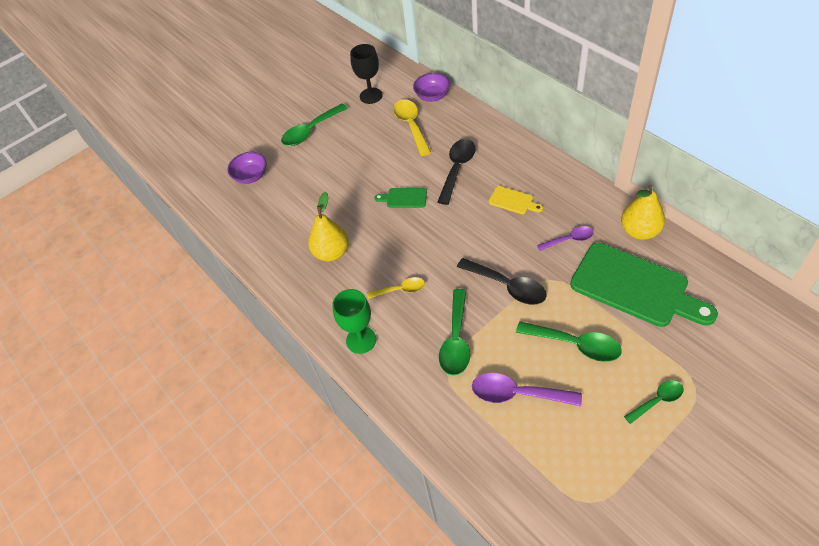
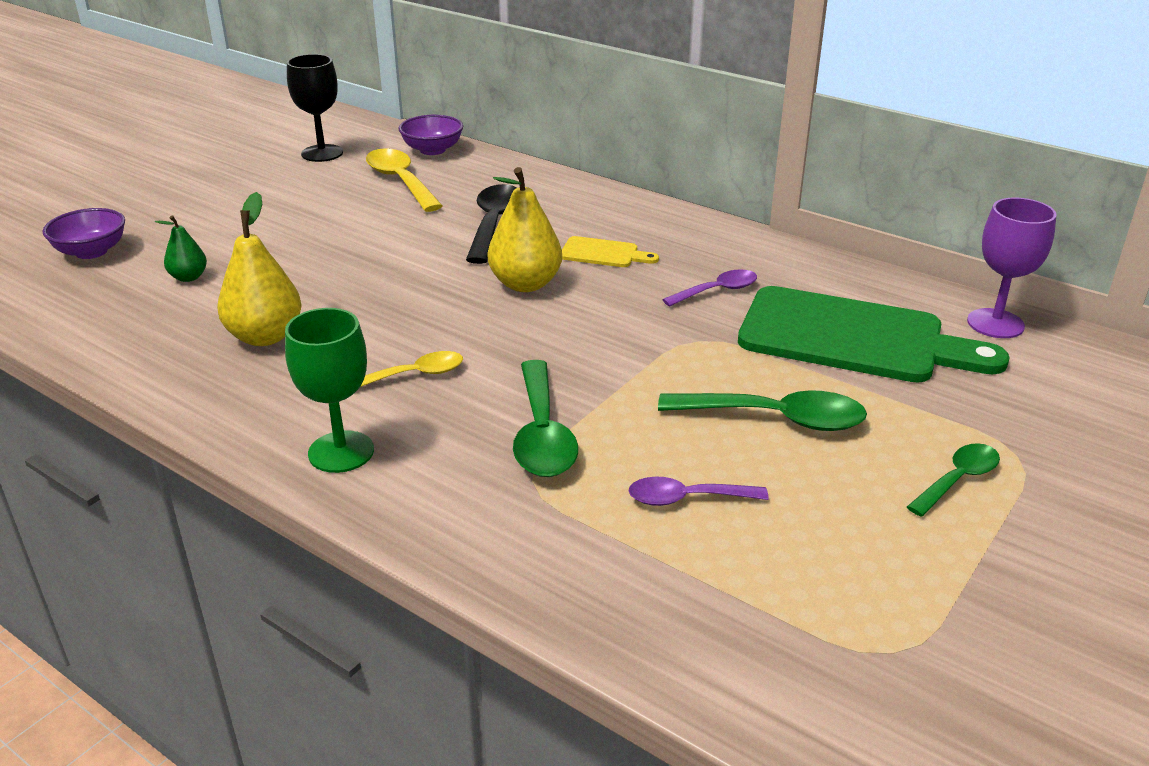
camera: 20 degrees left, 20 degrees down
(297, 202) = (188, 277): none -> green pear
(310, 131) = (211, 194): green spoon -> none
(404, 198) = (402, 261): green cutting board -> none
(507, 286) = (624, 354): black spoon -> none
(517, 394) = (686, 498): purple spoon -> purple spoon, size x0.62
(639, 231) = (832, 274): yellow pear -> yellow pear (525, 284)
(721, 284) = (995, 323): none -> purple goblet

